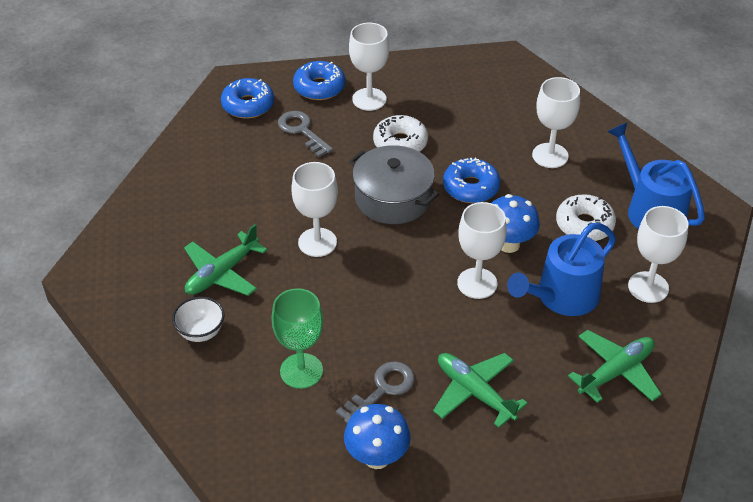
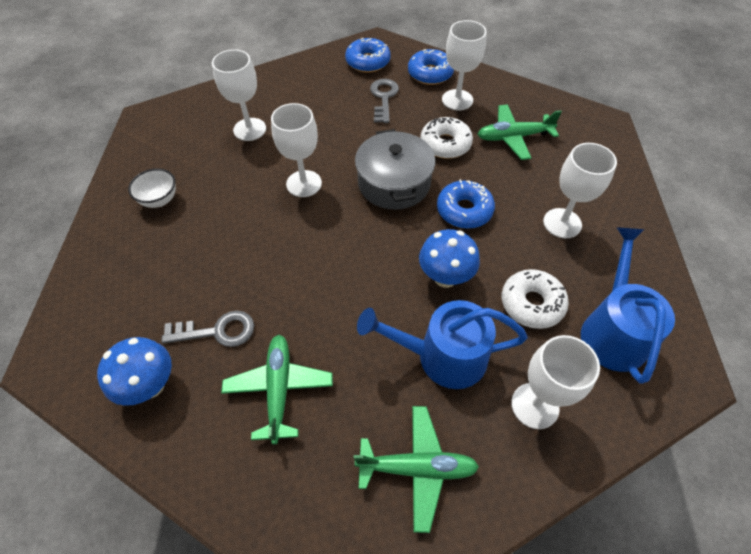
camera: 40 degrees right, 10 degrees up
(222, 273) = (219, 167): green plane -> green plane (513, 137)
(301, 371) = (184, 274): green goblet -> none
(477, 283) = (384, 294): white goblet -> white goblet (249, 129)

